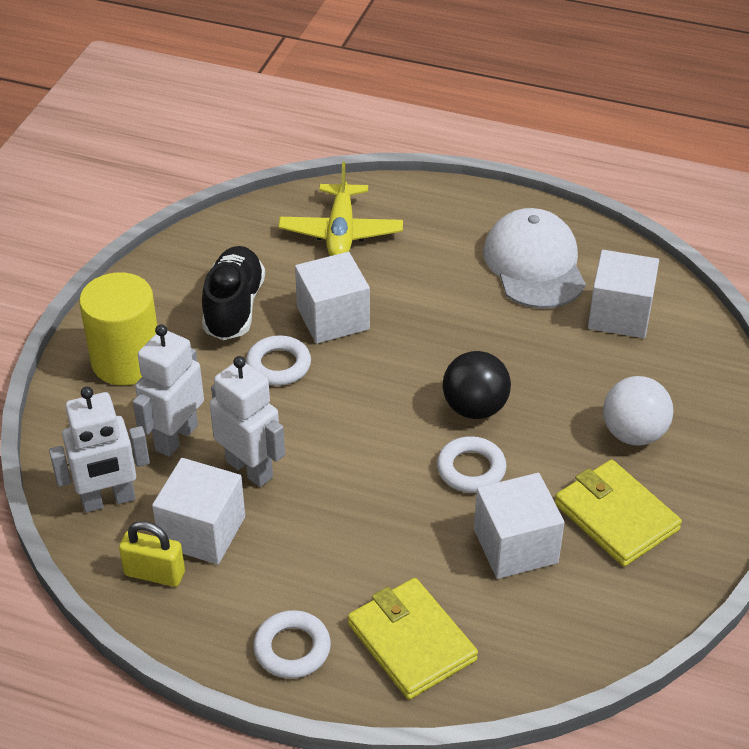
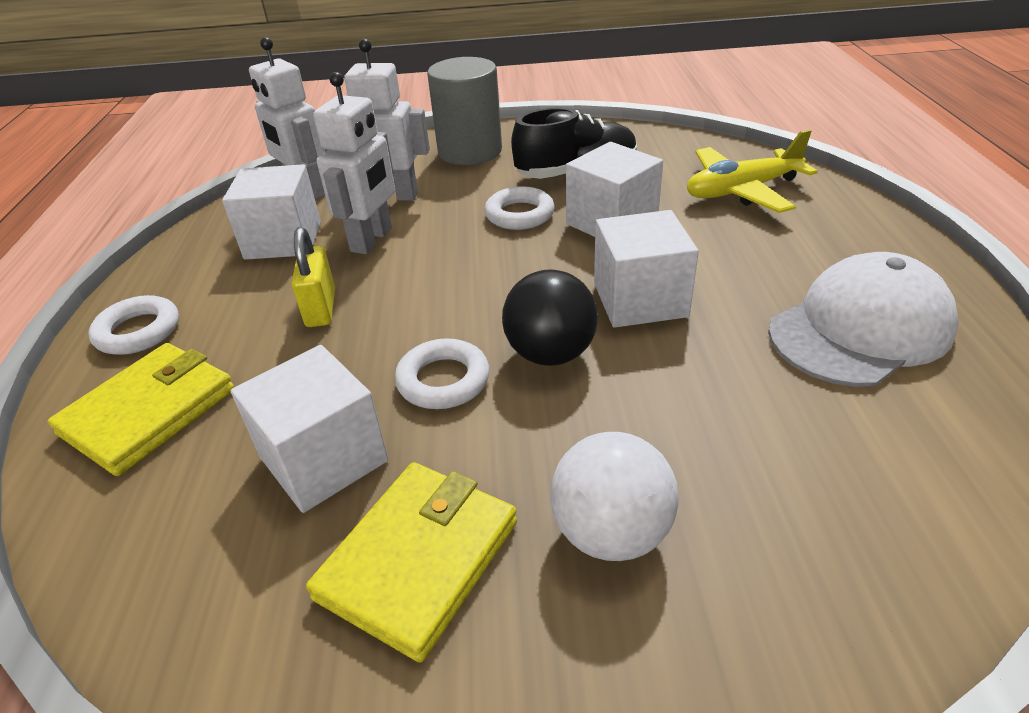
camera: 70 degrees right, 5 degrees down
(126, 361) = (470, 151): yellow cylinder -> grey cylinder
(154, 573) = (227, 233): yellow padlock -> yellow padlock (321, 308)
(619, 314) = (858, 442): white cube -> white cube (640, 300)

